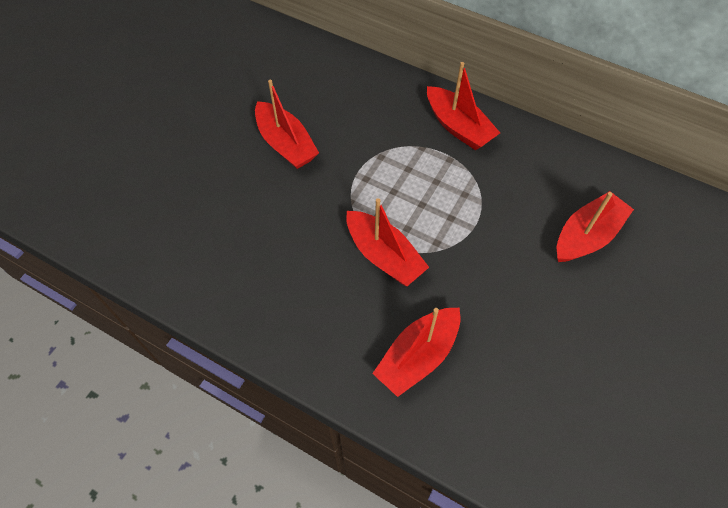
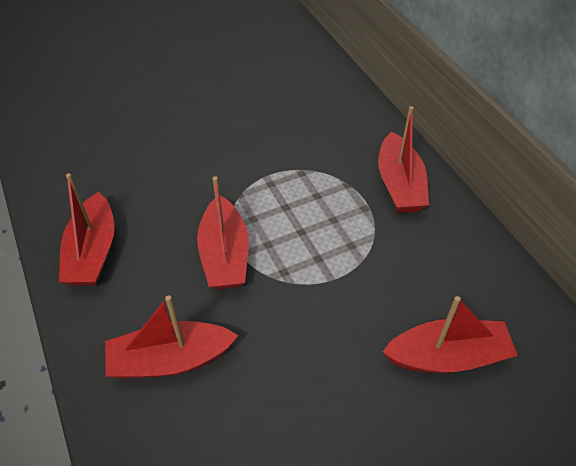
camera: 35 degrees right, 10 degrees down
(286, 144) = (229, 123): red boat -> red boat (93, 252)

